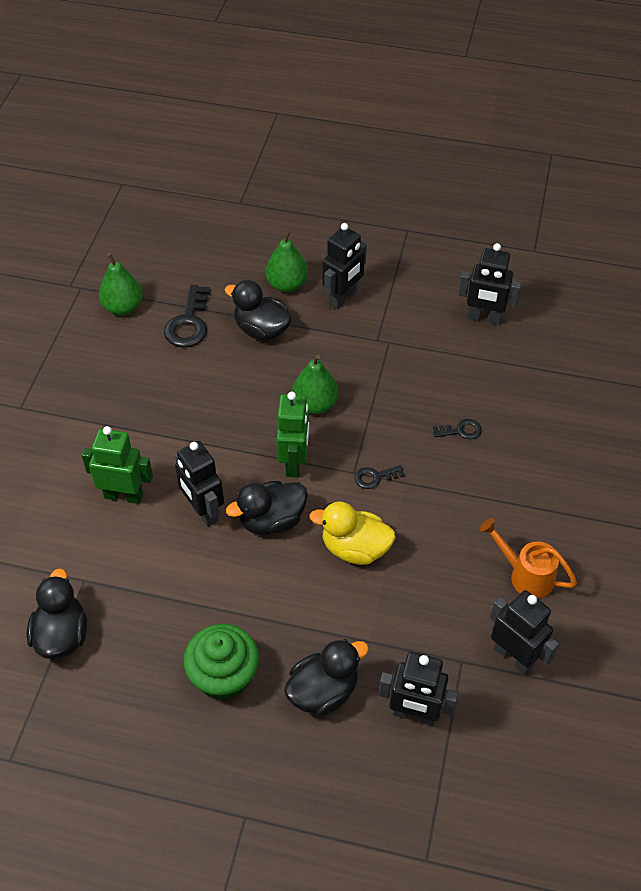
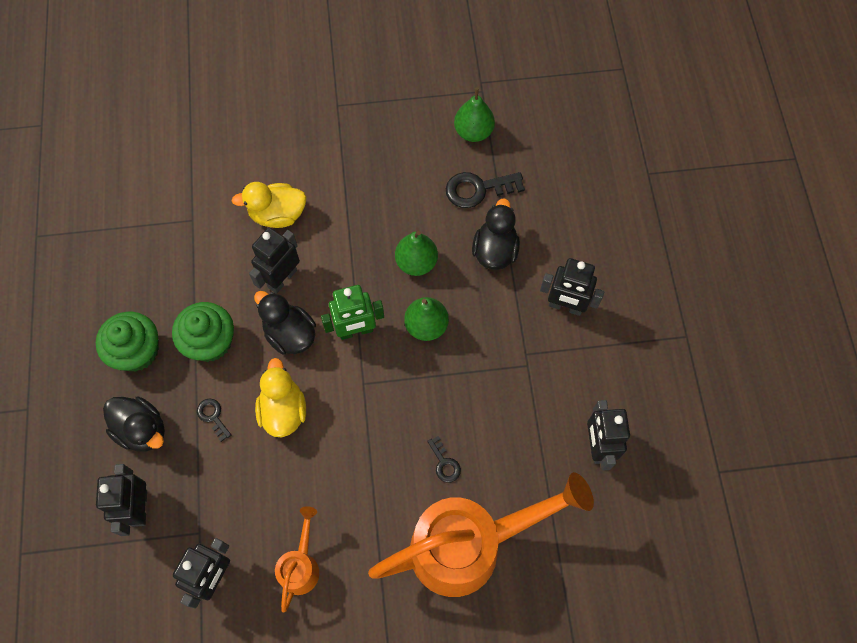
camera: 70 degrees right, 15 degrees up
(62, 635) = (141, 225): black duck -> none
(124, 495) = (278, 215): green robot -> yellow duck
(246, 598) = (210, 342): none -> green cupcake
(287, 285) = (560, 252): green pear -> green pear (416, 263)
(375, 477) = (363, 403): black key -> black key (213, 416)
(545, 434) = (470, 545): none -> orange watering can

